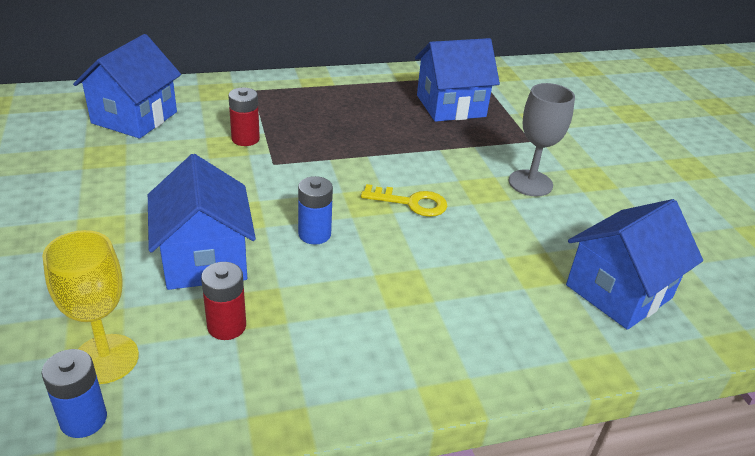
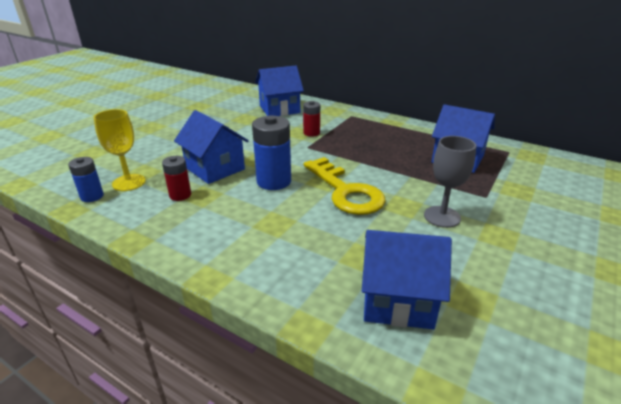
camera: 50 degrees right, 5 degrees down
(204, 259) = (215, 168): blue house -> blue house turned 75 degrees counterclockwise
(314, 234) = (274, 181): blue battery -> blue battery, size x1.69
(411, 203) = (346, 191): yellow key -> yellow key, size x1.86

